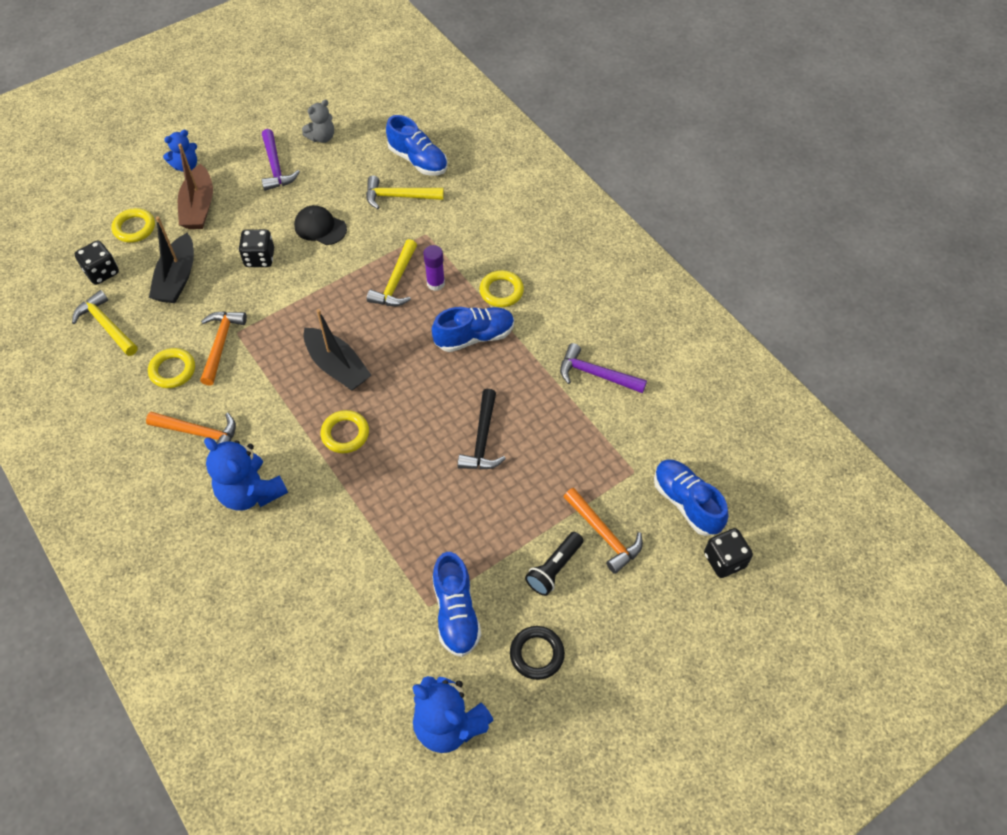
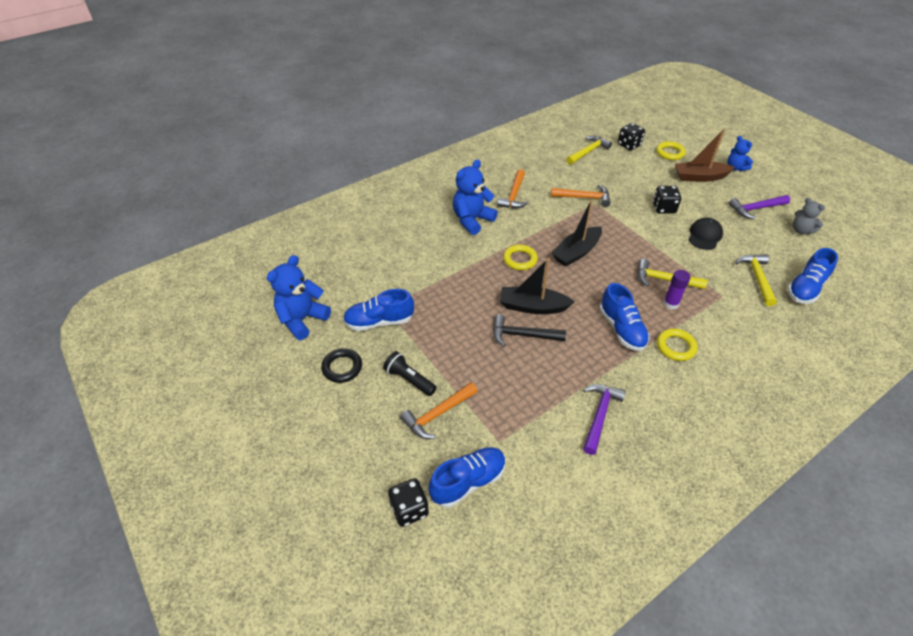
camera: 90 degrees right, 10 degrees down
(172, 370) = (559, 180): yellow ring -> none
(177, 278) = (633, 174): black boat -> black boat (533, 307)

